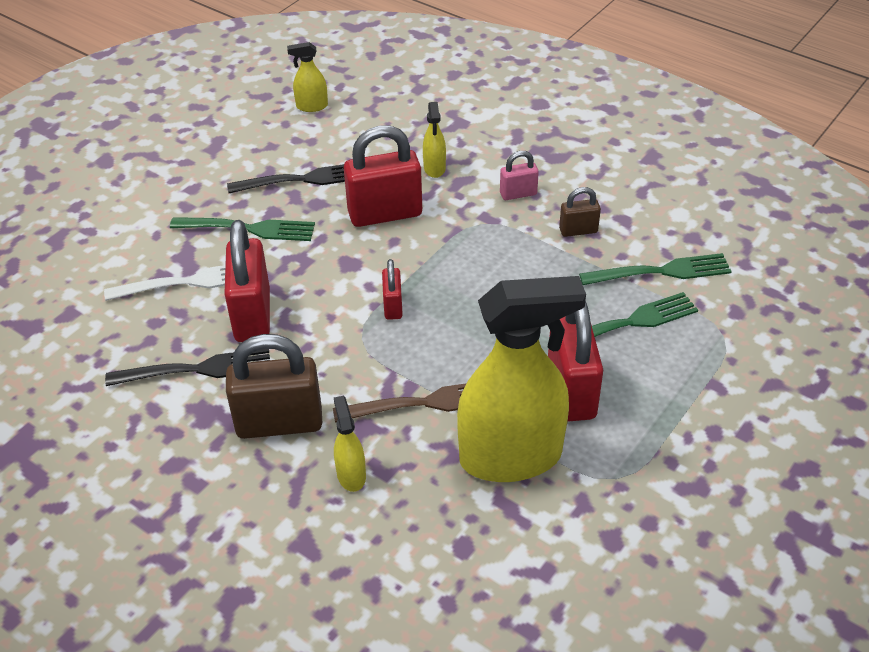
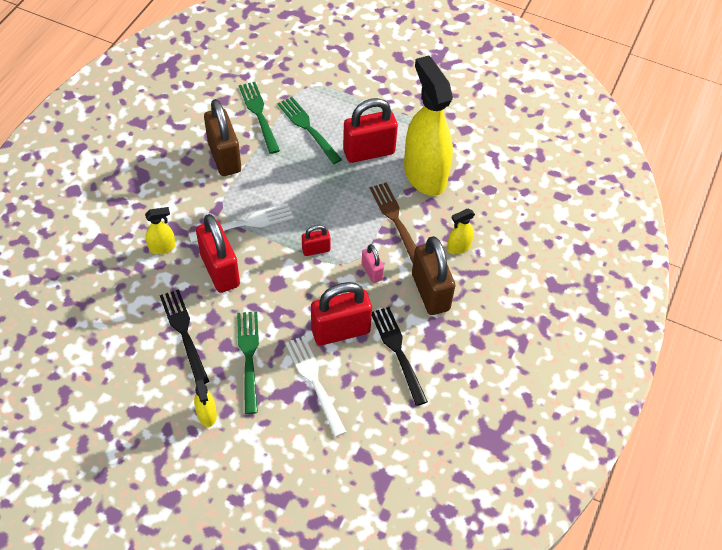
camera: 105 degrees left, 10 degrees up
(311, 106) = (81, 349): yellow spray bottle -> yellow spray bottle (207, 414)
(455, 241) = (245, 224): none -> white fork
(518, 194) = (188, 193): pink padlock -> pink padlock (372, 272)
(578, 230) = (224, 157): brown padlock -> brown padlock, size x1.97

